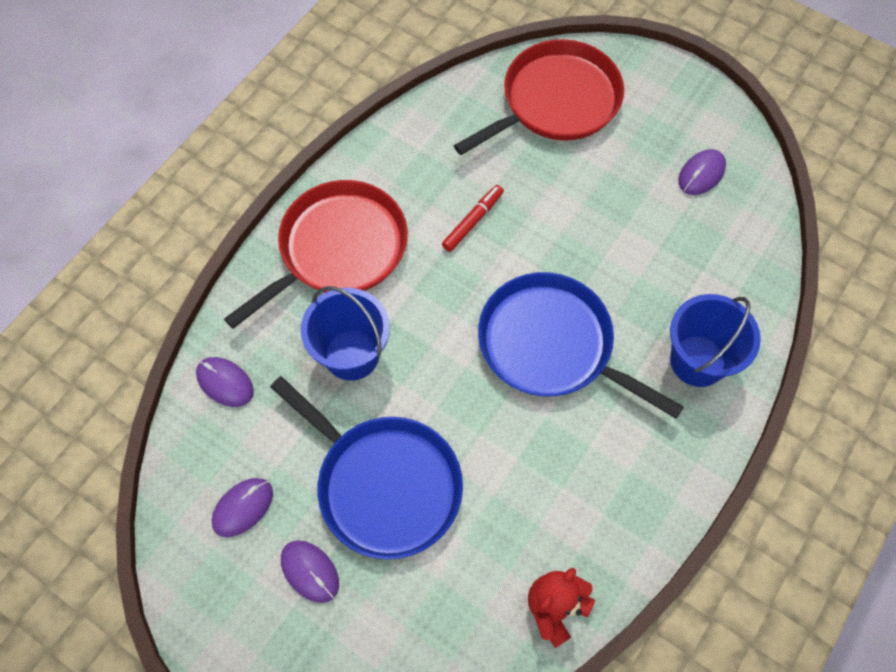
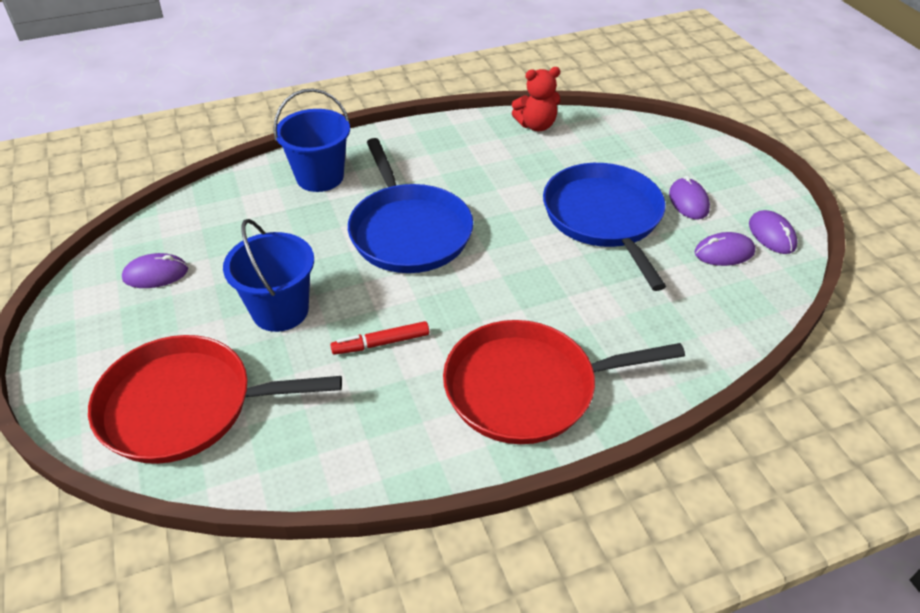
camera: 145 degrees left, 20 degrees down
(225, 383) = (702, 336): purple mouse -> purple mouse (772, 235)
(352, 354) = (574, 301): blue bucket -> blue bucket (280, 310)

